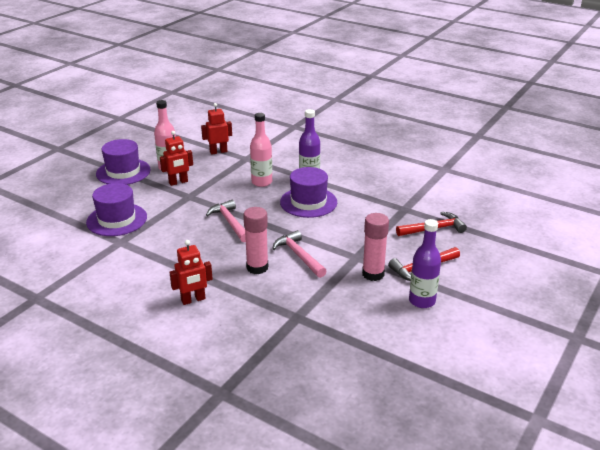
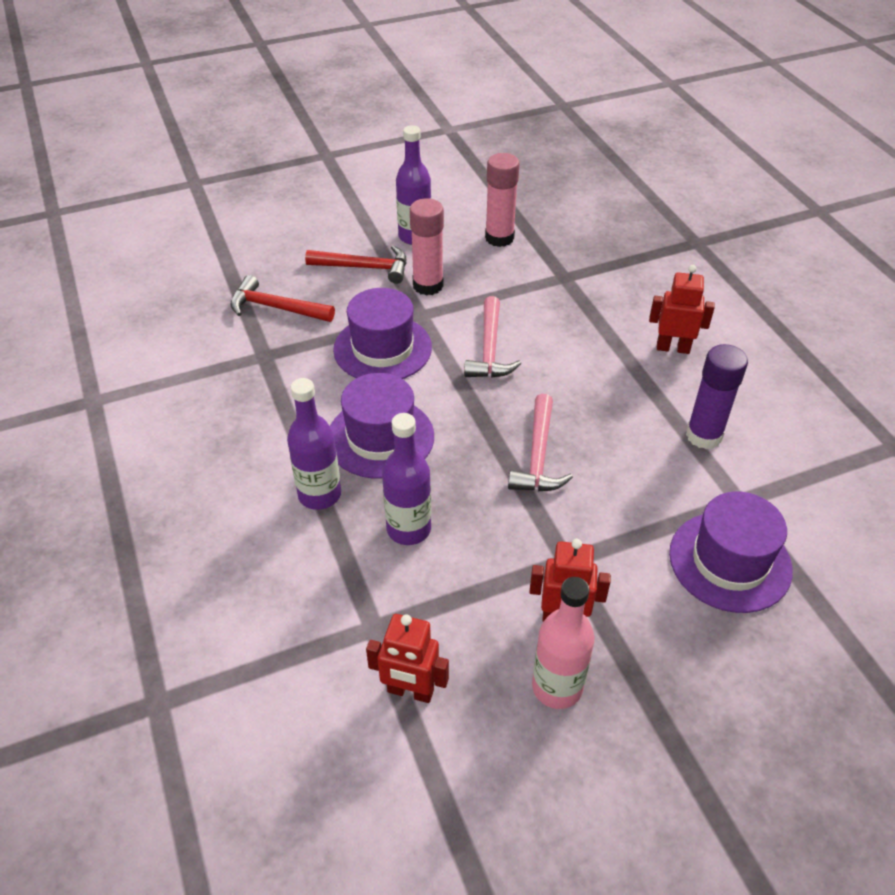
camera: 145 degrees left, 15 degrees up
(123, 172) = (666, 730): purple hat -> purple hat (382, 348)
(151, 261) = (704, 435): none -> purple glue stick
(257, 267) = (559, 357): pink glue stick -> pink glue stick (499, 238)
(262, 182) = (409, 529): pink bottle -> purple bottle

